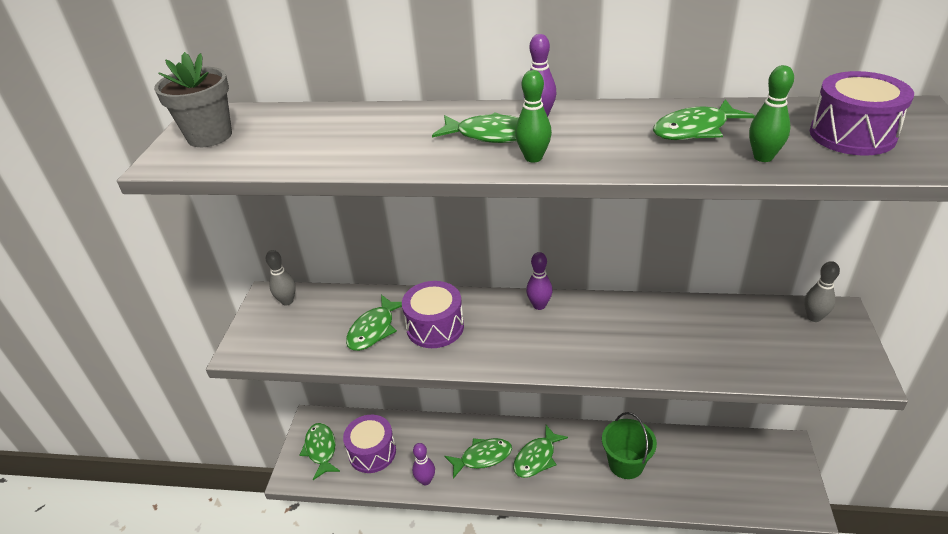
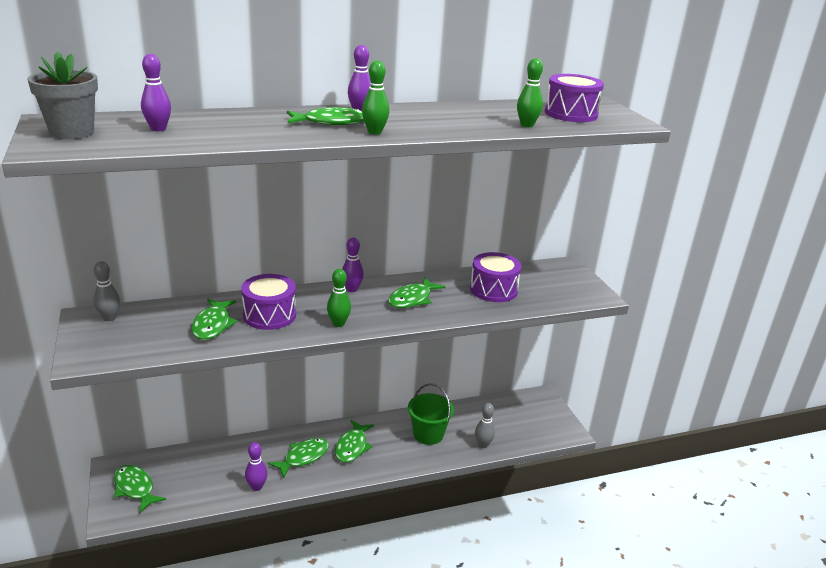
camera: 30 degrees left, 10 degrees down
(294, 135) = (158, 129): none -> purple bowling pin
(372, 452) = (192, 478): purple drum -> purple drum (493, 290)
(502, 354) = (338, 323): none -> green bowling pin
(695, 130) = (474, 115): green fish -> green fish (412, 299)
(814, 317) = (553, 270): grey bowling pin -> grey bowling pin (483, 444)

